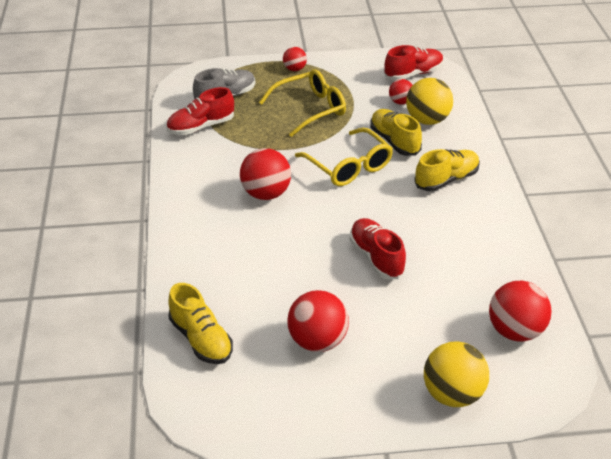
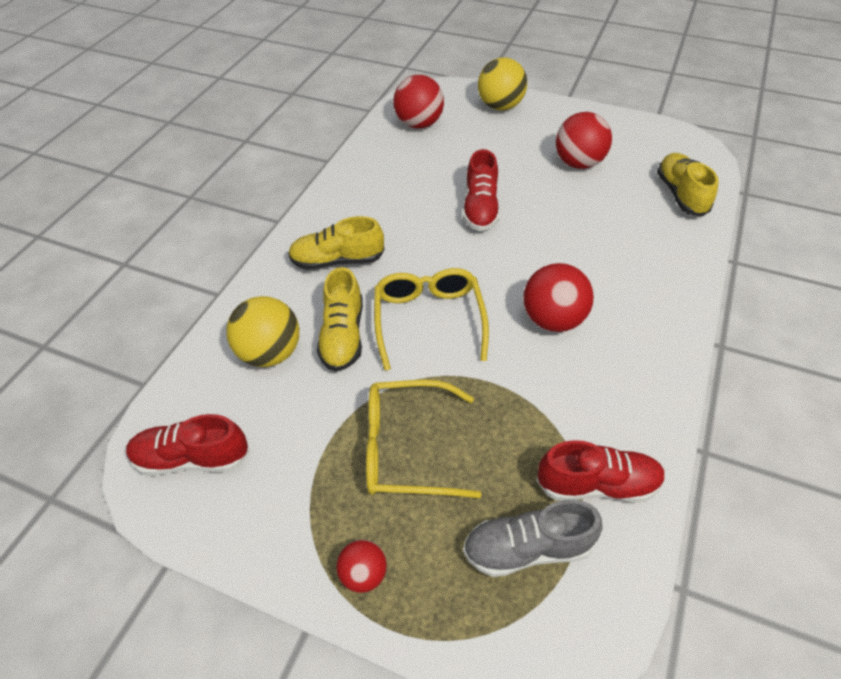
camera: 150 degrees left, 10 degrees up
(400, 102) = (270, 403): red ball -> none

